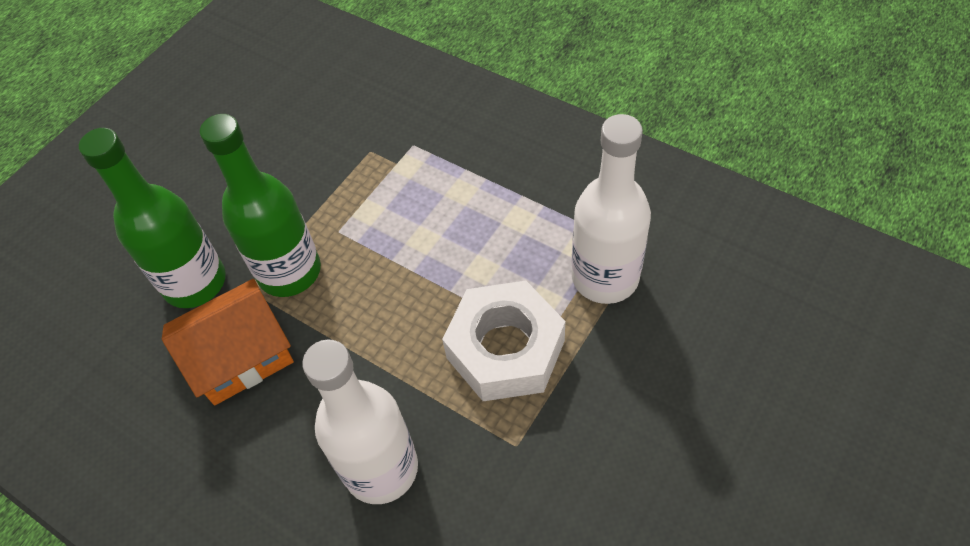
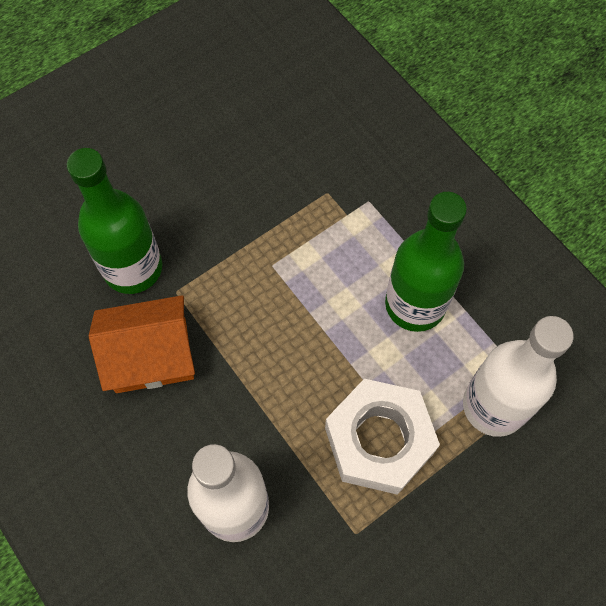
camera: 15 degrees right, 10 degrees up
(289, 272) = (217, 289): green bottle -> green bottle (415, 304)

